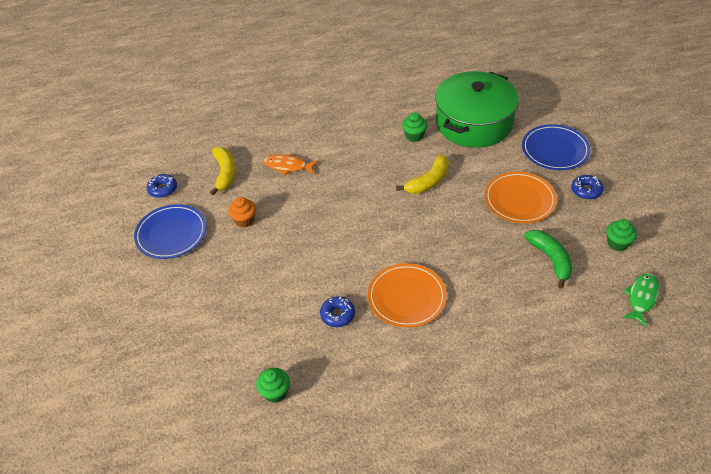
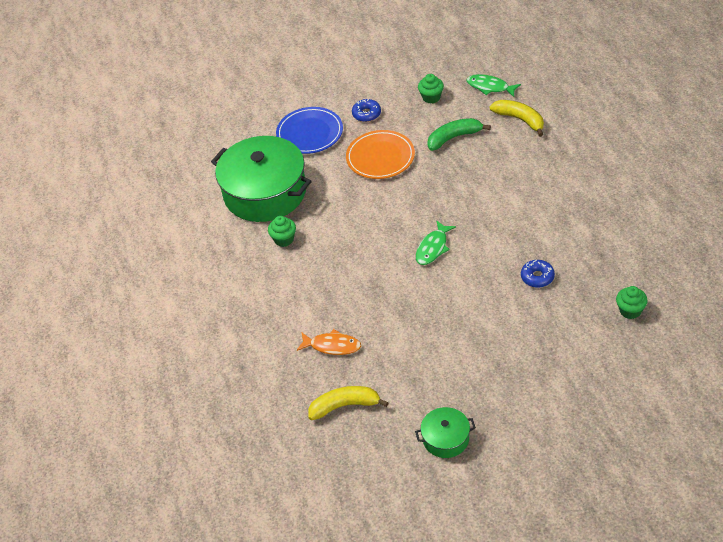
camera: 90 degrees left, 0 degrees up
(163, 189) = (373, 466): blue donut -> none
(171, 234) = (446, 439): blue plate -> green pot
(244, 220) = (420, 372): orange cupcake -> none
(288, 166) = (332, 346): orange fish -> orange fish turned 90 degrees counterclockwise
(390, 235) = (433, 248): none -> green fish
(407, 297) = (510, 230): orange plate -> none
(428, 181) = (355, 224): yellow banana -> yellow banana (520, 120)

